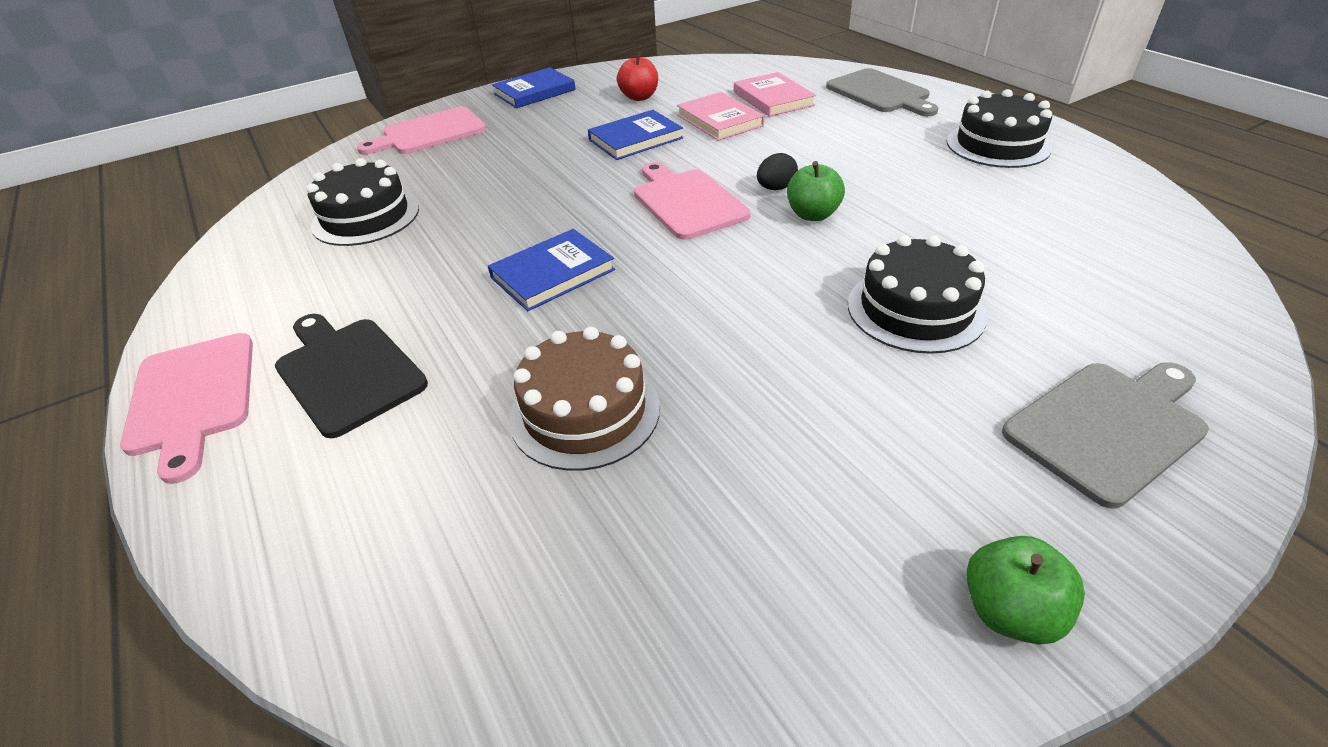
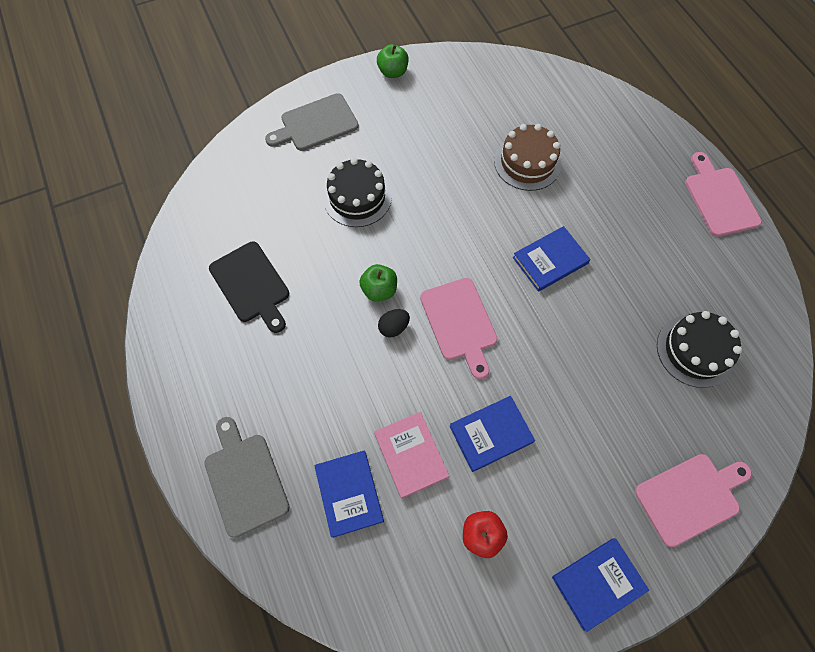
camera: 175 degrees left, 25 degrees up
(347, 371) = (647, 203): black cutting board -> black cutting board (251, 285)
(773, 98) = (349, 493): pink book -> blue book
(997, 145) = (207, 354): black cake -> none

